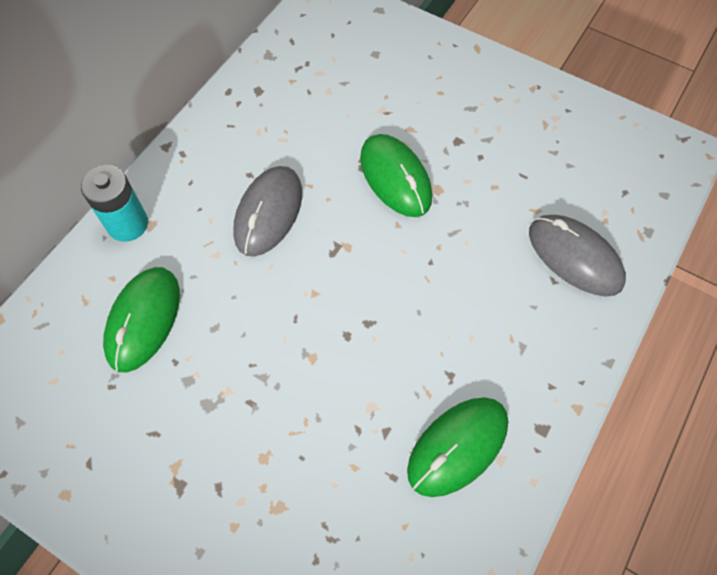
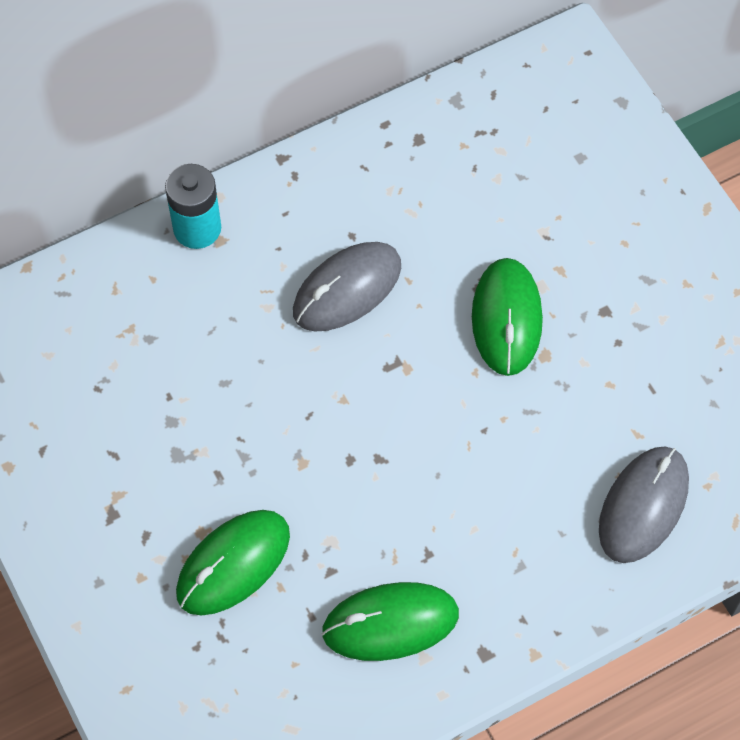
camera: 30 degrees right, 0 degrees up
(143, 320) = (161, 338): green mouse -> green mouse (233, 564)
(575, 257) = (643, 506): grey mouse -> grey mouse turned 45 degrees clockwise

